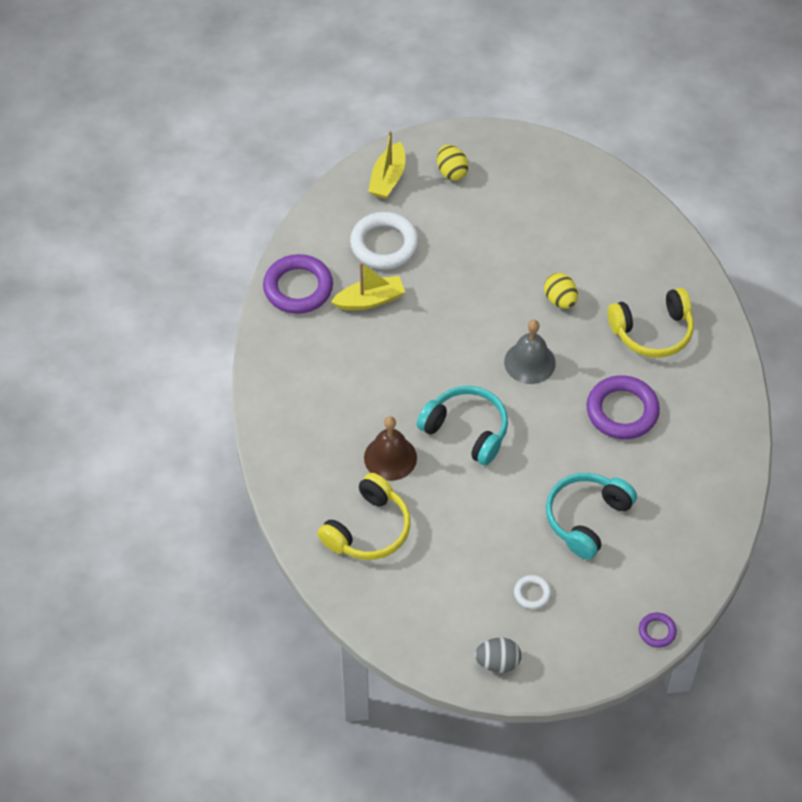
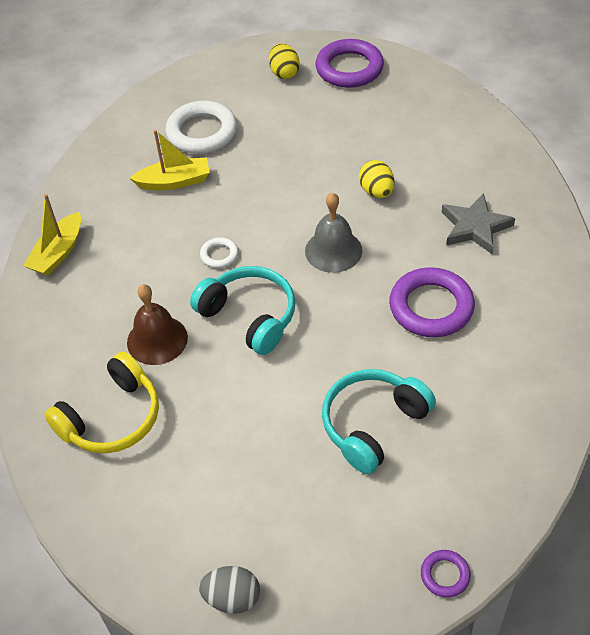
camera: 10 degrees right, 5 degrees down
(298, 288) = (104, 167): purple ring -> purple ring (349, 68)
(388, 178) = (219, 76): yellow boat -> yellow boat (58, 253)
(532, 593) = (292, 511): white ring -> white ring (219, 255)
(652, 331) = (475, 227): yellow headphones -> grey star

